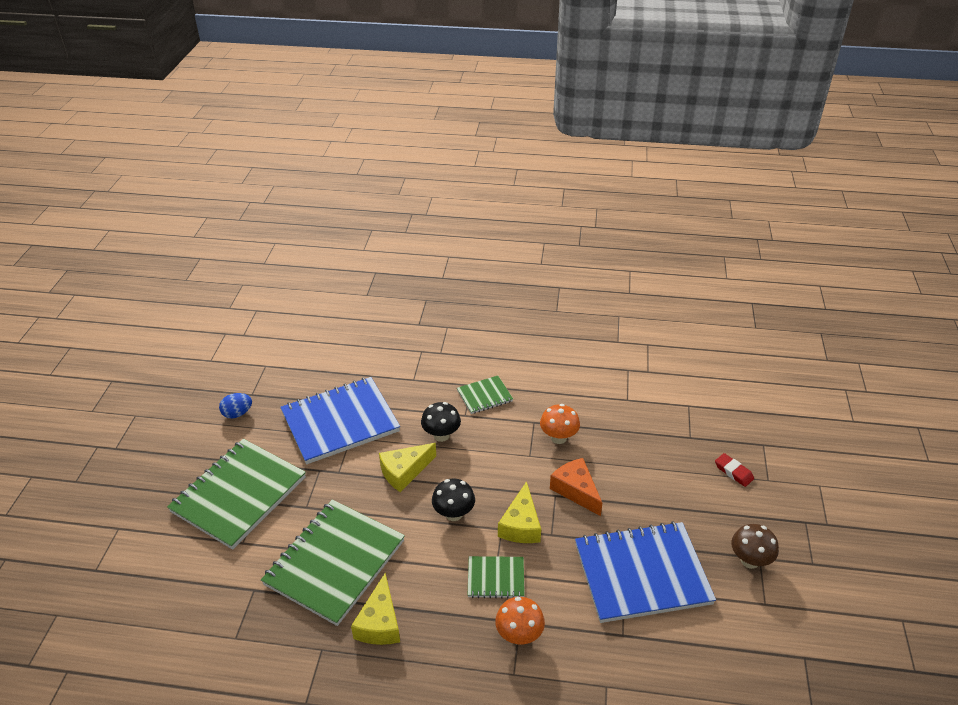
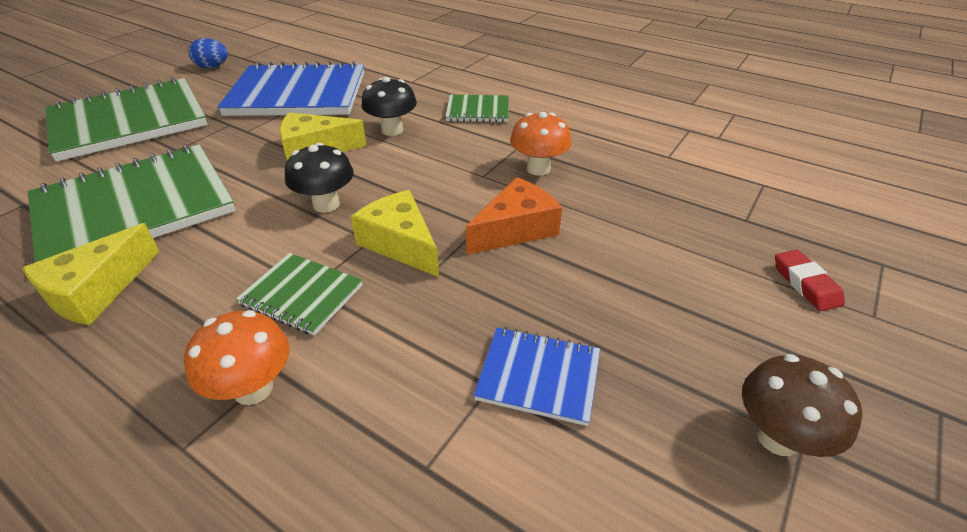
camera: 25 degrees right, 0 degrees up
(521, 525) = (400, 243): yellow cheese -> yellow cheese turned 105 degrees clockwise
(576, 490) = (515, 229): orange cheese -> orange cheese turned 60 degrees clockwise
(642, 573) = (538, 376): blue notebook -> blue notebook, size x0.48

